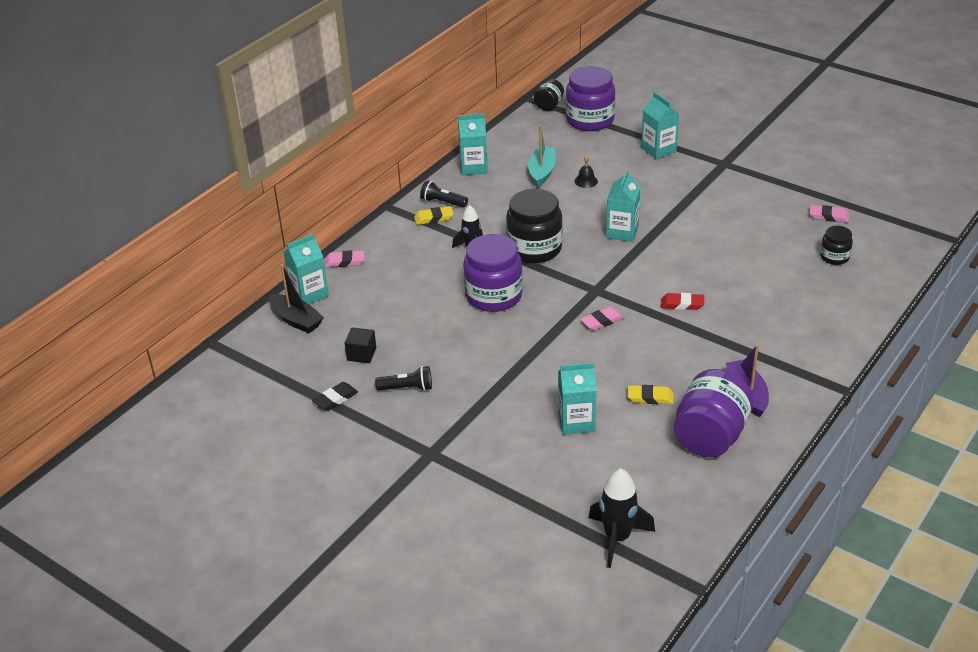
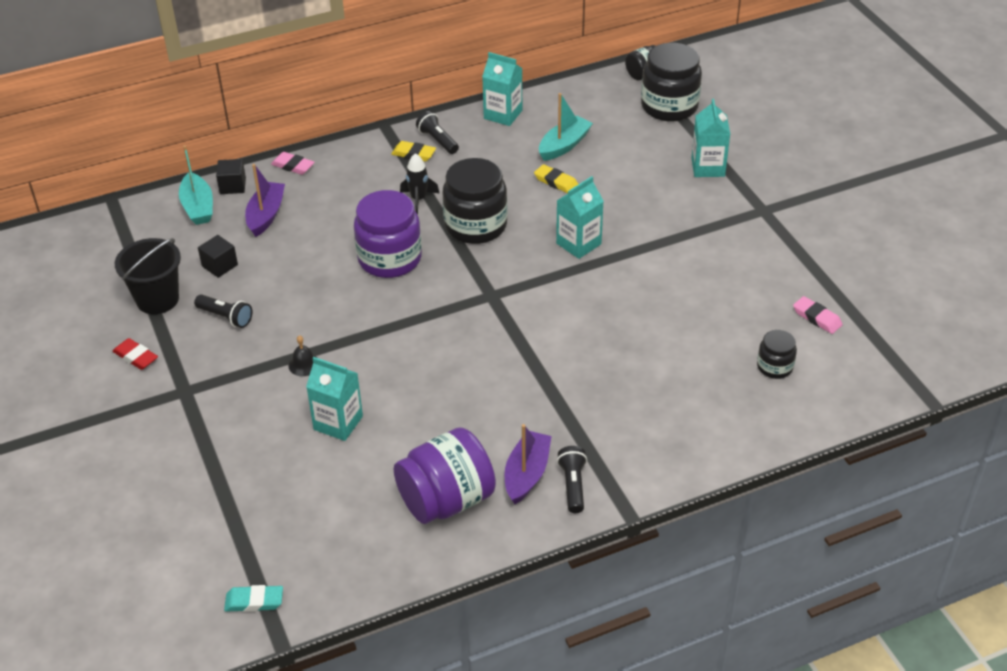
camera: 30 degrees right, 5 degrees up
(296, 320) = (198, 207): black boat -> turquoise boat
(309, 294) = (233, 186): turquoise carton -> black cube
(335, 399) = (157, 299): black eraser -> black bucket
(360, 304) = (266, 215): none -> purple boat
(586, 181) = (598, 173): black bell -> black bell (304, 364)
(590, 120) = (669, 106): purple jar -> black jar
(602, 321) = (464, 330): pink eraser -> none
(617, 538) = (260, 557): black rocket -> none
(646, 569) = (254, 601): none -> turquoise eraser
(650, 397) = (430, 431): yellow eraser -> yellow eraser (556, 182)
(682, 304) = (560, 348): red eraser -> red eraser (136, 357)
(785, 387) = (573, 485): none -> black flashlight

